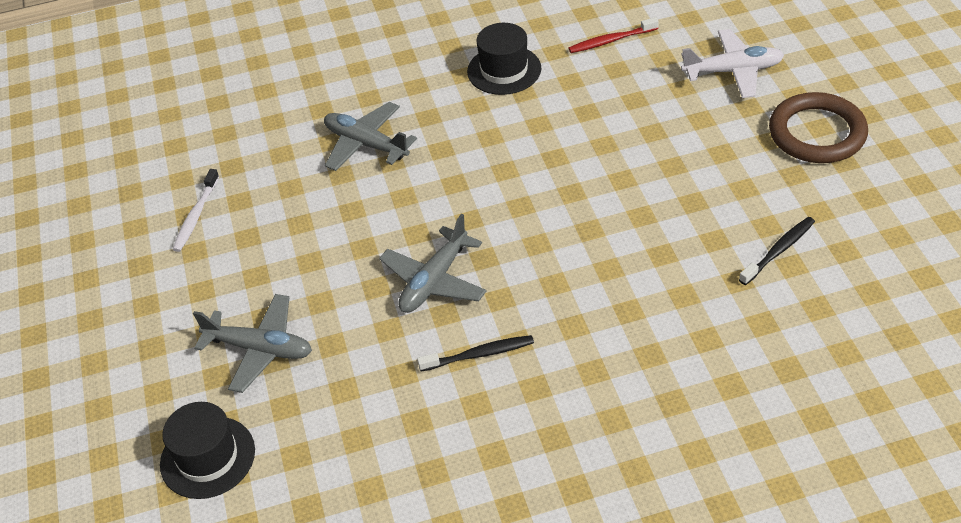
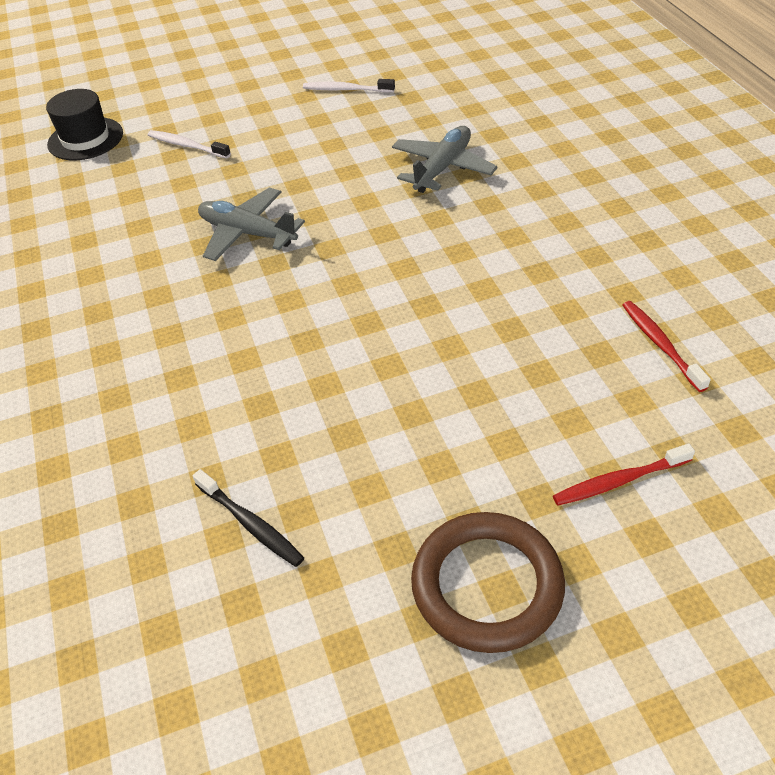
camera: 85 degrees right, 0 degrees up
(259, 349) = (187, 146): grey plane -> white toothbrush
(479, 354) = (148, 271): black toothbrush -> none
(504, 70) = (579, 252): black hat -> none
(733, 71) = (619, 481): white plane -> red toothbrush

